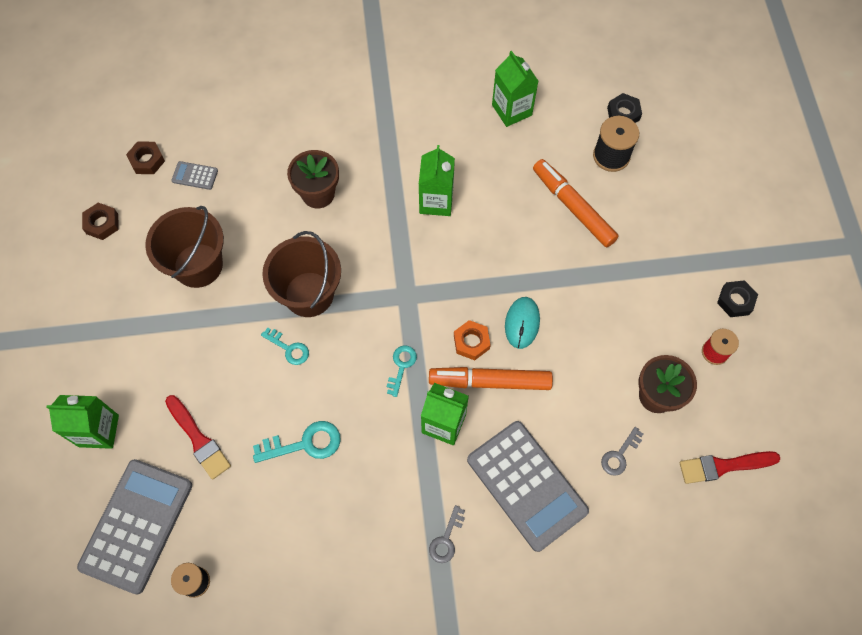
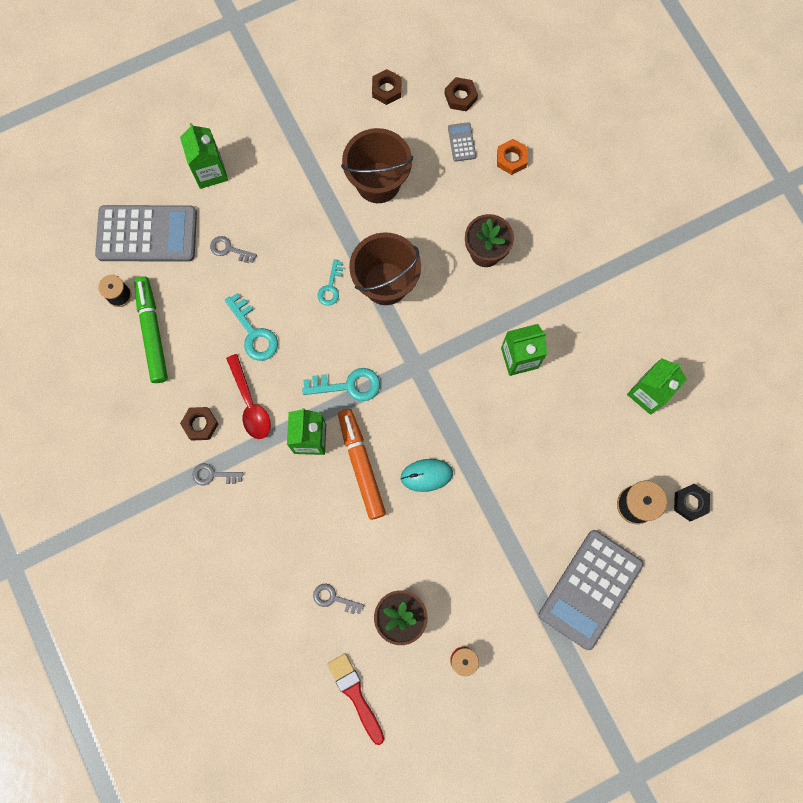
camera: 70 degrees right, 10 degrees up
(198, 439) = (229, 249): red brush -> grey key
(256, 556) = (152, 332): none -> green marker
(382, 473) = (250, 404): none -> red spoon
(384, 535) = (200, 424): none -> brown nut
(401, 366) = (348, 385): turquoise key -> turquoise key, size x1.56
(471, 342) = (392, 437): orange nut -> orange nut (511, 159)
(526, 485) = (280, 526): grey calculator -> grey calculator (590, 589)
(573, 207) = (563, 485): orange marker -> none
(735, 301) = (523, 667): black nut -> none

